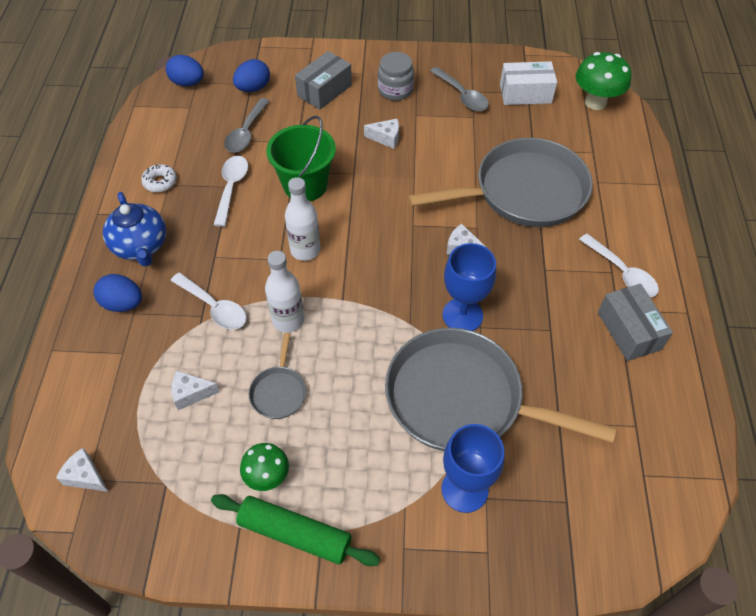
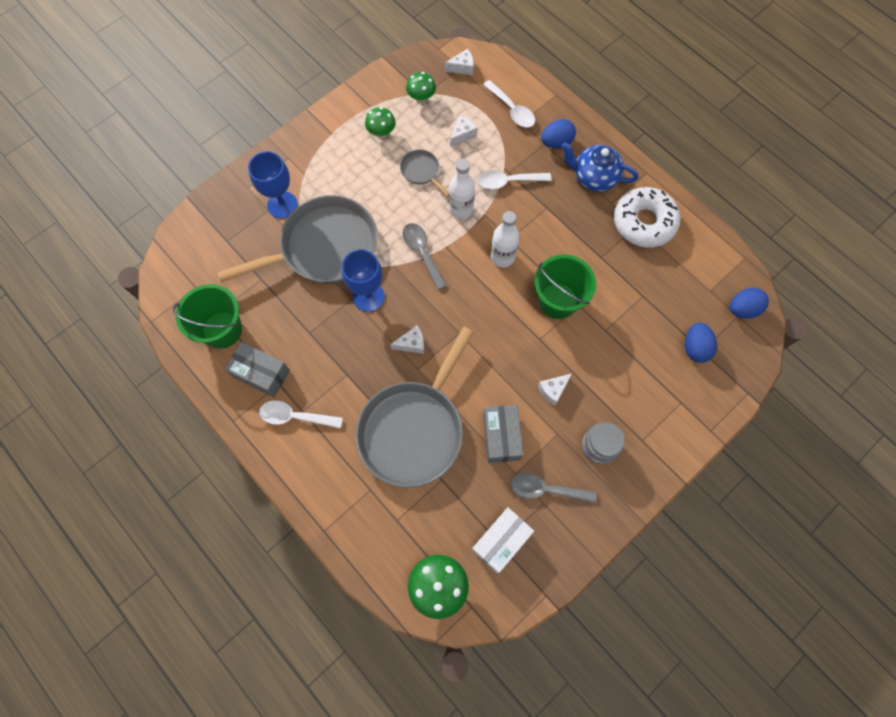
camera: 135 degrees right, 15 degrees up
(160, 182) = (644, 222): white donut -> white donut, size x2.20
(176, 479) = (421, 99): none -> green mushroom
(231, 188) = (598, 257): white spoon -> white spoon (512, 110)
(246, 132) = (646, 306): grey spoon -> grey spoon (422, 252)
(295, 533) = (343, 124): green rolling pin -> none
(324, 90) = (646, 394): grey box -> grey box (501, 436)
(642, 403) = (222, 330): none -> green bucket

